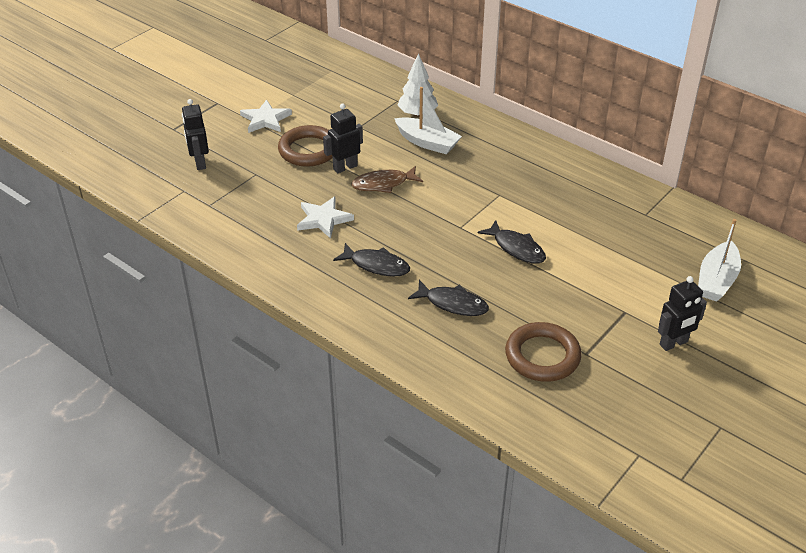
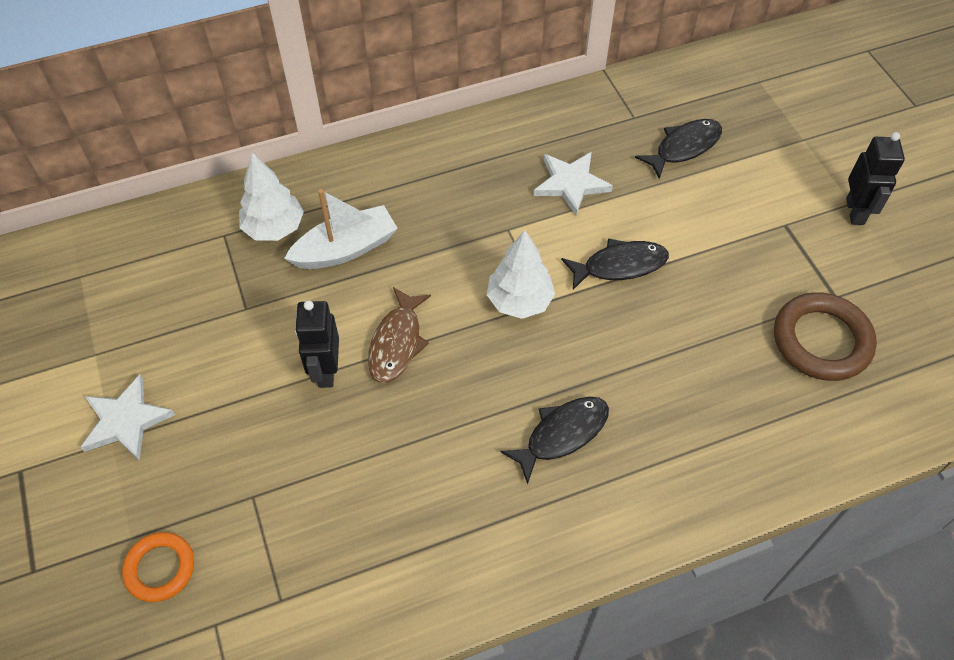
camera: 60 degrees left, 15 degrees up
(199, 163) = (160, 568): black robot -> orange ring
(308, 150) = (250, 398): brown ring -> none
(323, 219) = (423, 453): white star -> white star (571, 184)
(452, 217) = (519, 301): none -> white tree
(453, 304) = (685, 384): black fish -> black fish (684, 147)
(716, 280) = (775, 121): white boat -> none

